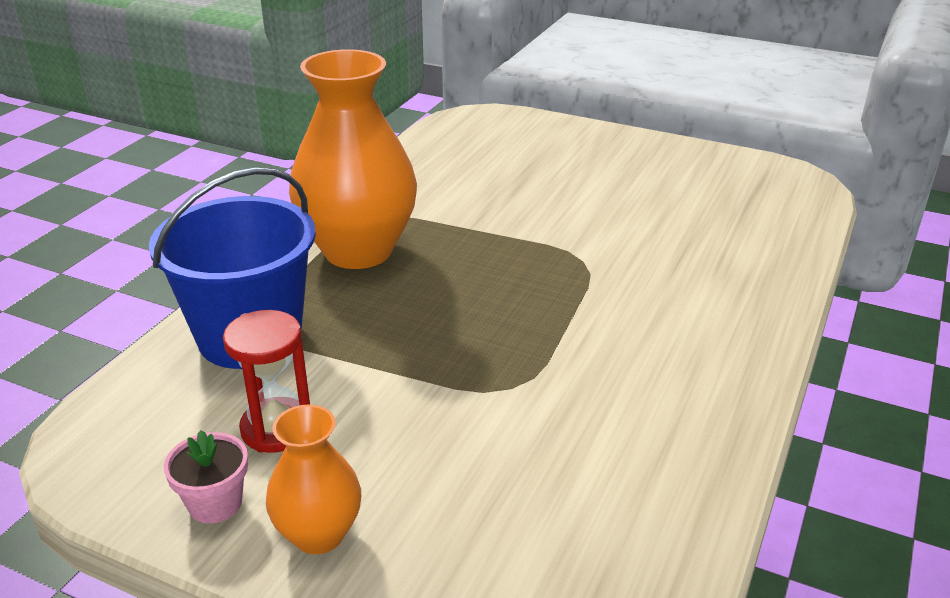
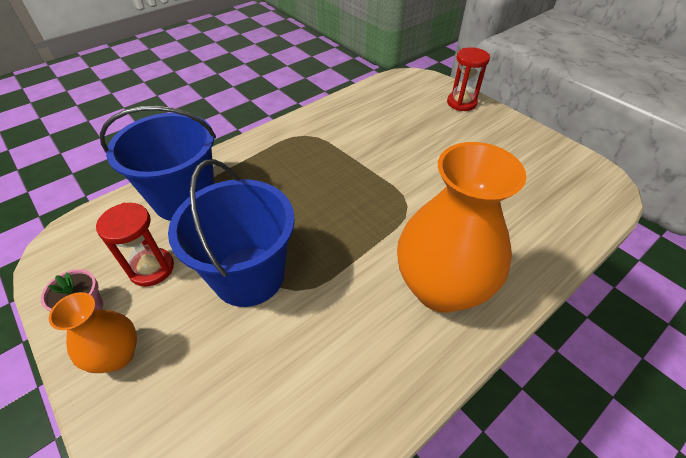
camera: 25 degrees right, 15 degrees up
(358, 250) = (281, 156): orange vase -> orange vase (440, 288)
(432, 392) = (249, 276): none -> blue bucket
(564, 133) = (461, 103): none -> red hourglass

